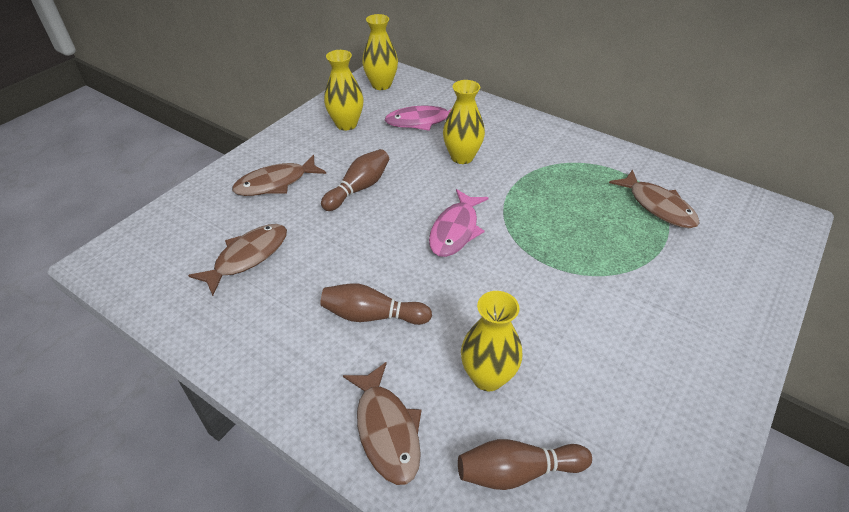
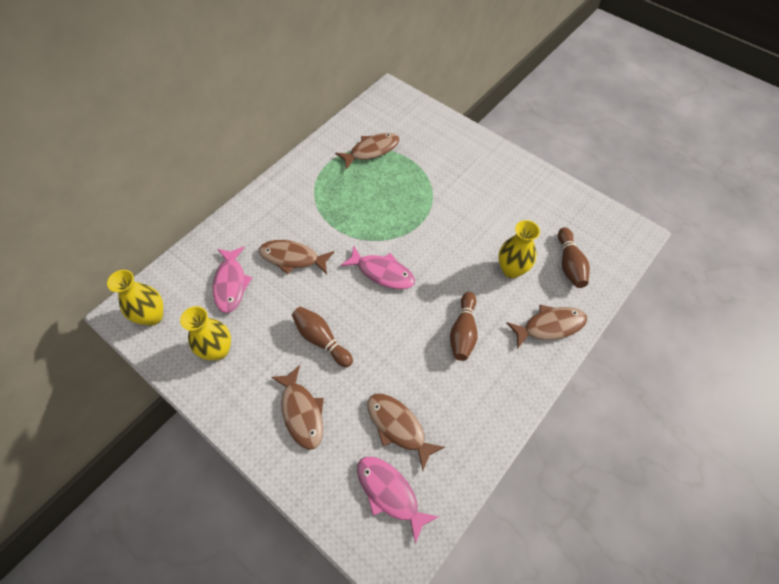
camera: 85 degrees left, 15 degrees up
(174, 254) = (390, 493): none -> pink fish
(462, 157) = (292, 258): yellow vase -> brown fish

